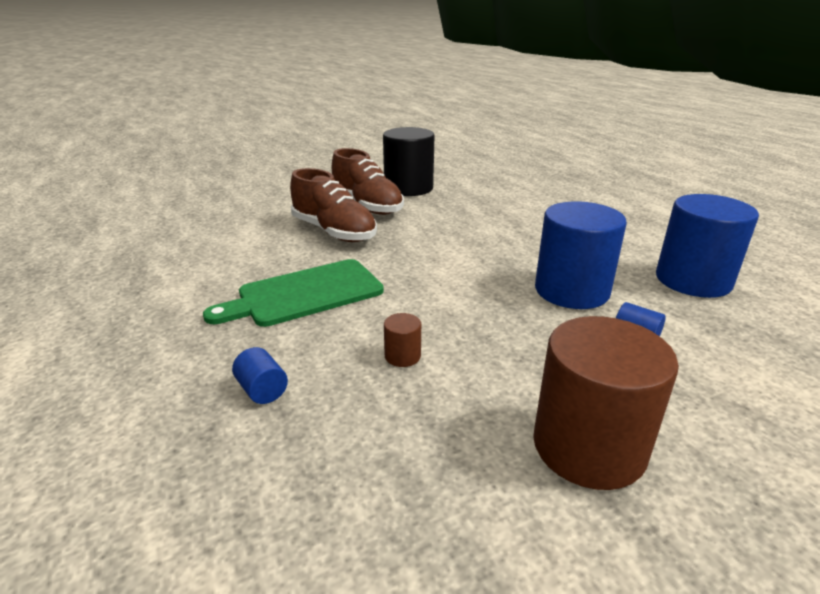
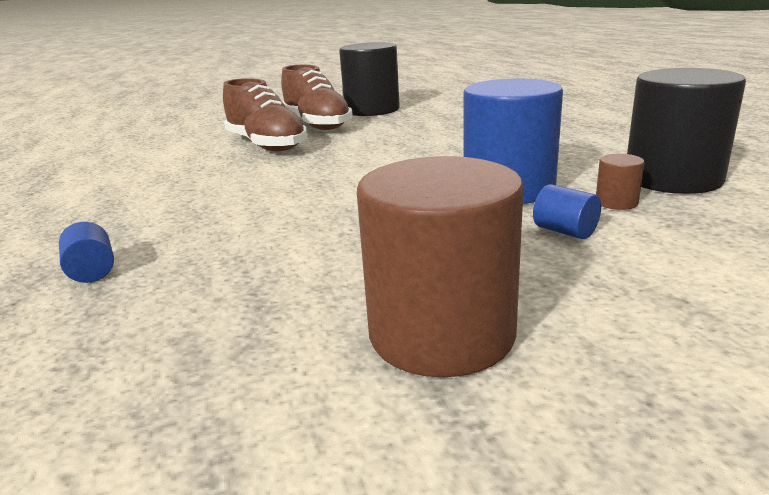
camera: 10 degrees right, 5 degrees down
(304, 294) = (199, 193): green cutting board -> none
(402, 356) = (268, 245): brown cylinder -> brown cylinder (616, 202)
(693, 280) = (672, 179): blue cylinder -> black cylinder

